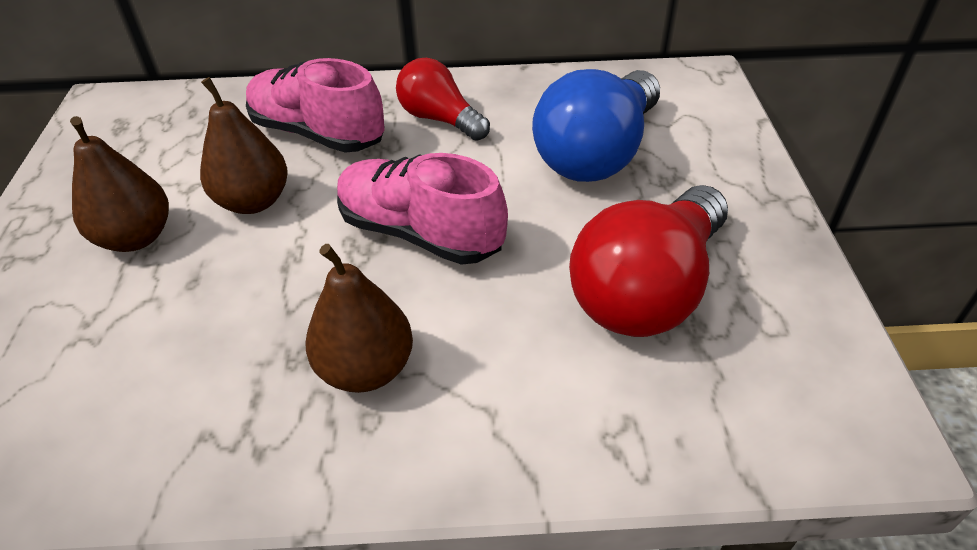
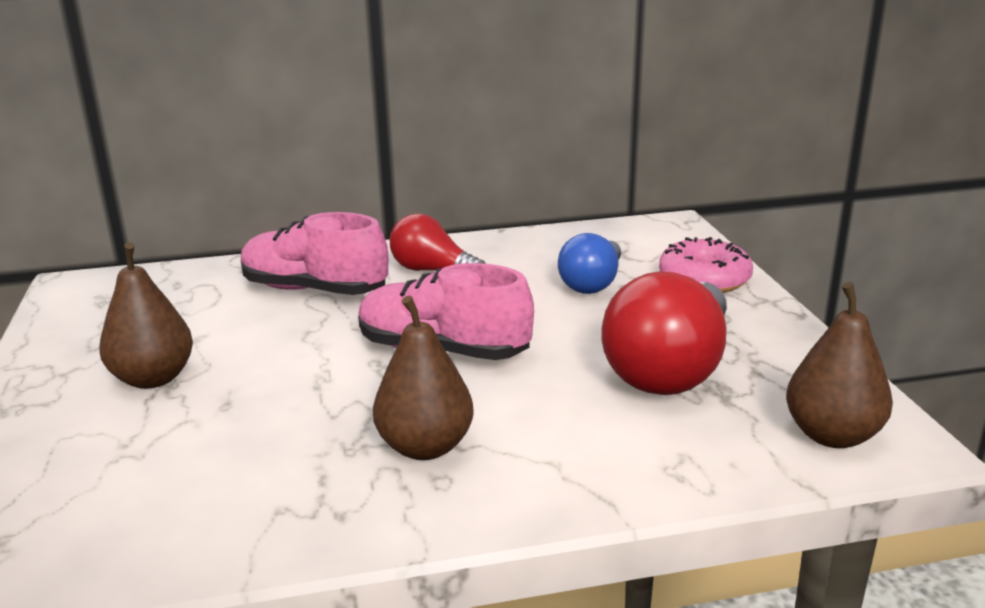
camera: 10 degrees left, 20 degrees down
(253, 201) = (267, 342): brown pear -> brown pear (832, 435)
(597, 153) = (592, 283): blue light bulb -> blue light bulb, size x0.60
(718, 159) = (704, 279): none -> pink donut

